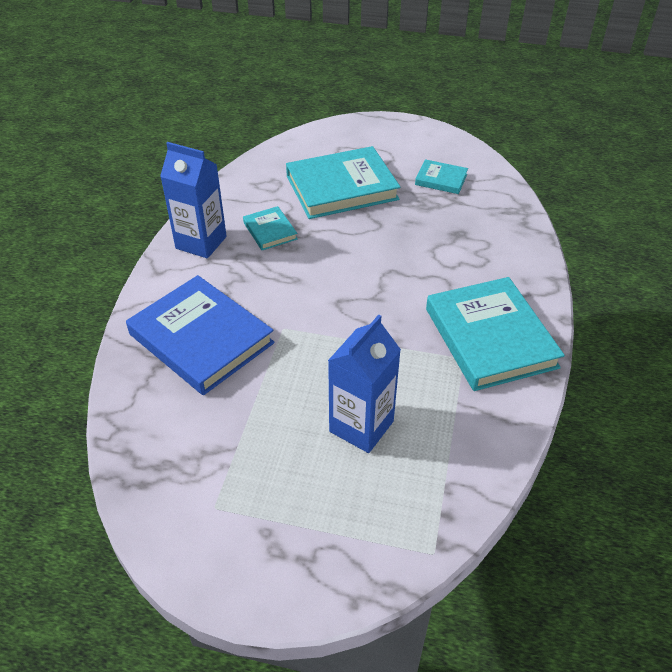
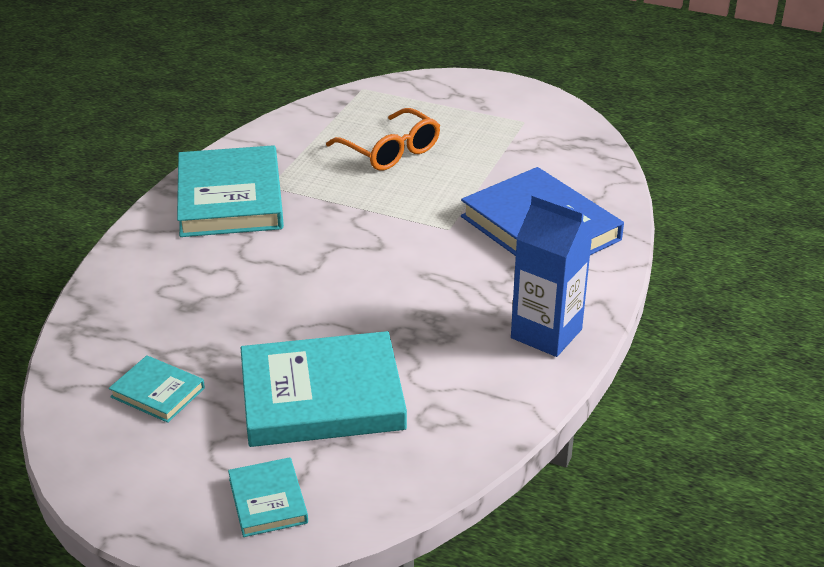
camera: 170 degrees left, 10 degrees down
(270, 231) = (448, 339): turquoise book -> turquoise book (268, 501)
(361, 426) = (391, 151): blue carton -> orange glasses

